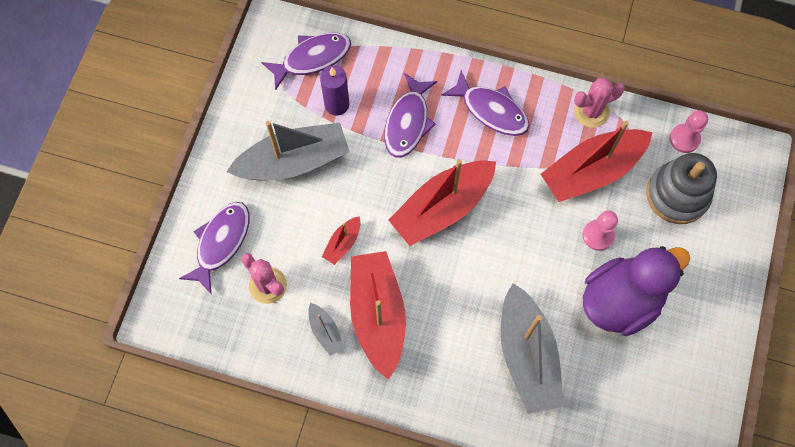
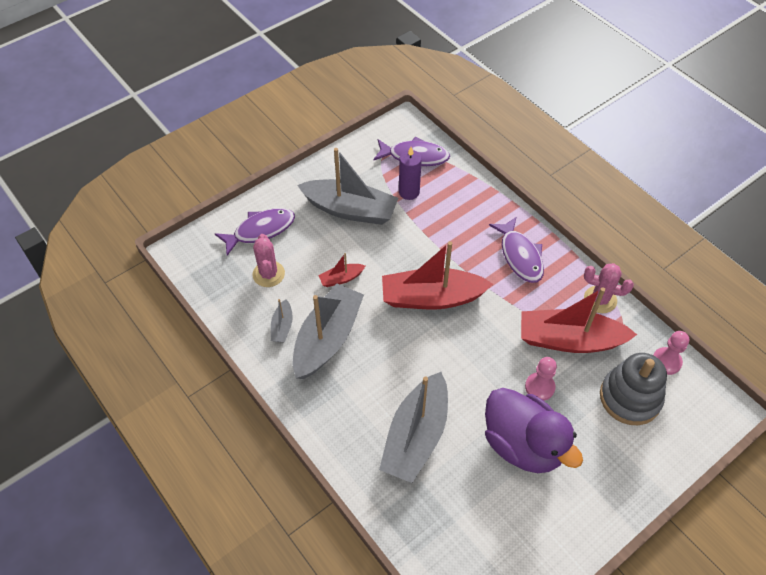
camera: 35 degrees right, 15 degrees down
(378, 315) = (327, 339): red boat -> grey boat
(408, 122) = (451, 230): purple fish -> none
(620, 300) = (523, 444): purple duck -> purple duck turned 45 degrees clockwise

